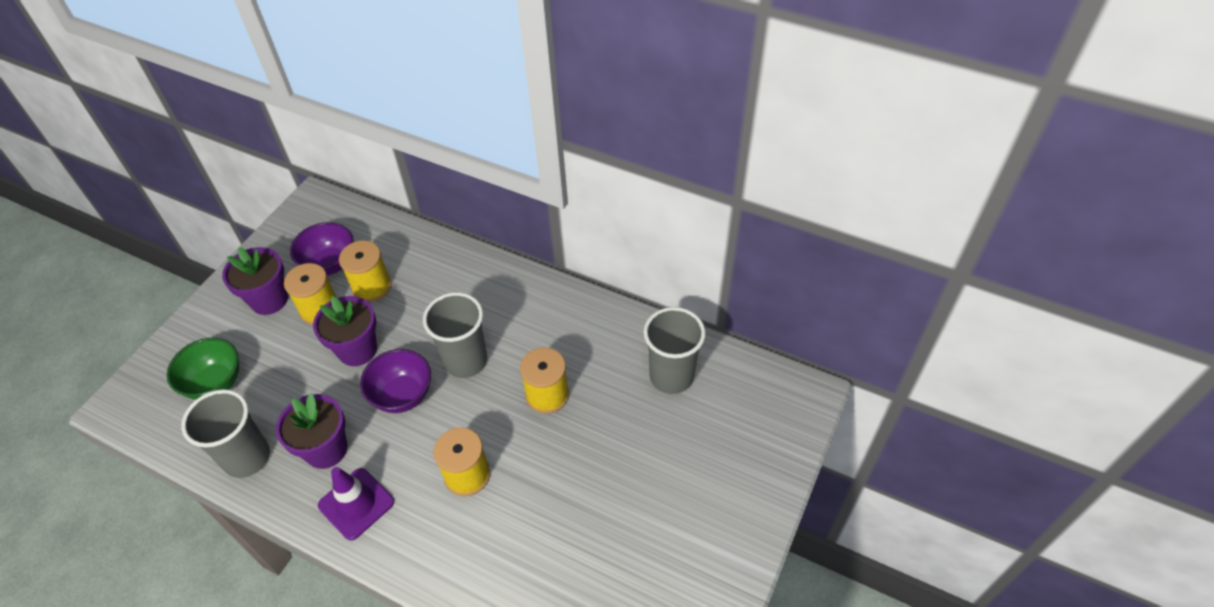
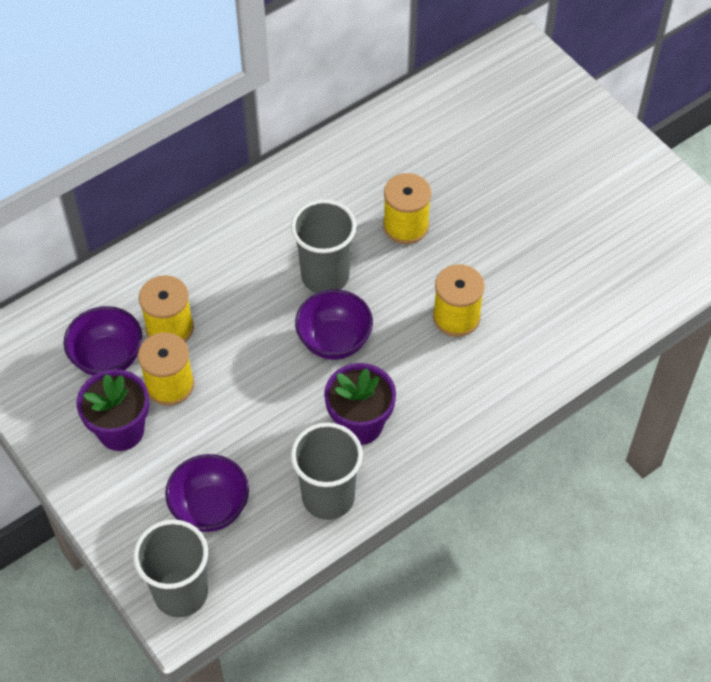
camera: 65 degrees left, 5 degrees up
(215, 383) = (210, 508): green bowl -> purple bowl
(356, 504) = (437, 414): purple traffic cone -> none
(357, 350) = (250, 364): purple flower pot -> none
(671, 376) = (443, 128): grey cup -> grey cup (181, 593)

